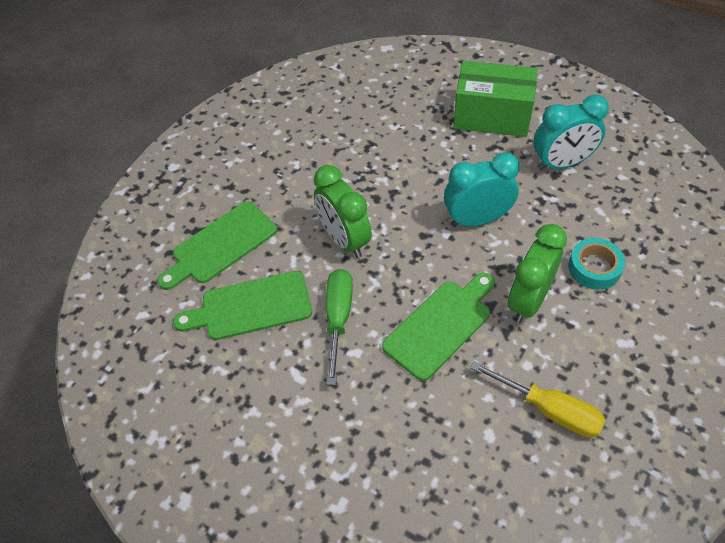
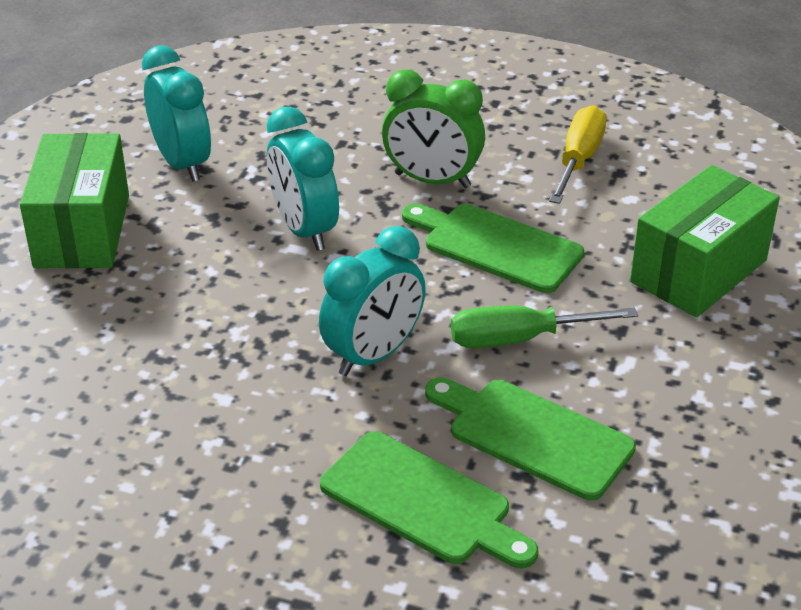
camera: 105 degrees left, 15 degrees down
(251, 307) = (533, 436): green cutting board -> green cutting board turned 150 degrees clockwise
(344, 240) = (373, 355): green clock -> turquoise clock
(385, 457) = (698, 271): none -> green box
(594, 268) = (365, 135): turquoise tape -> none

